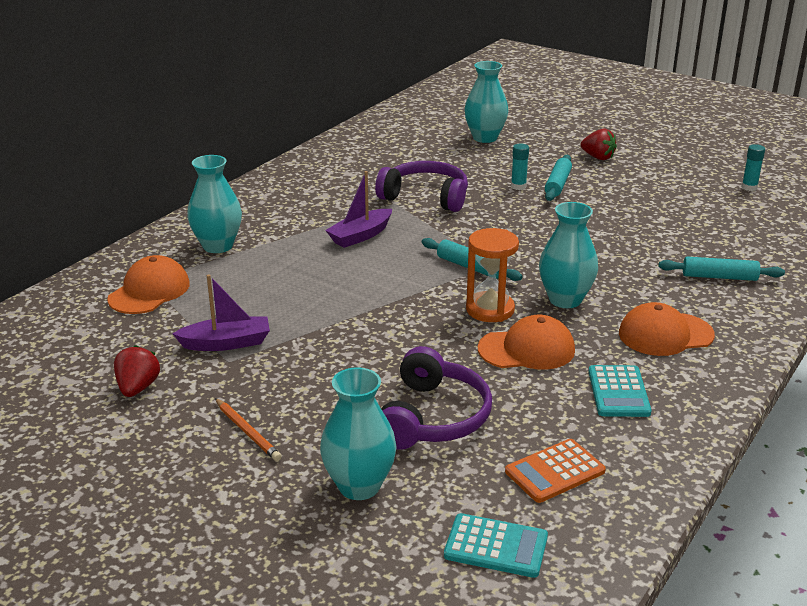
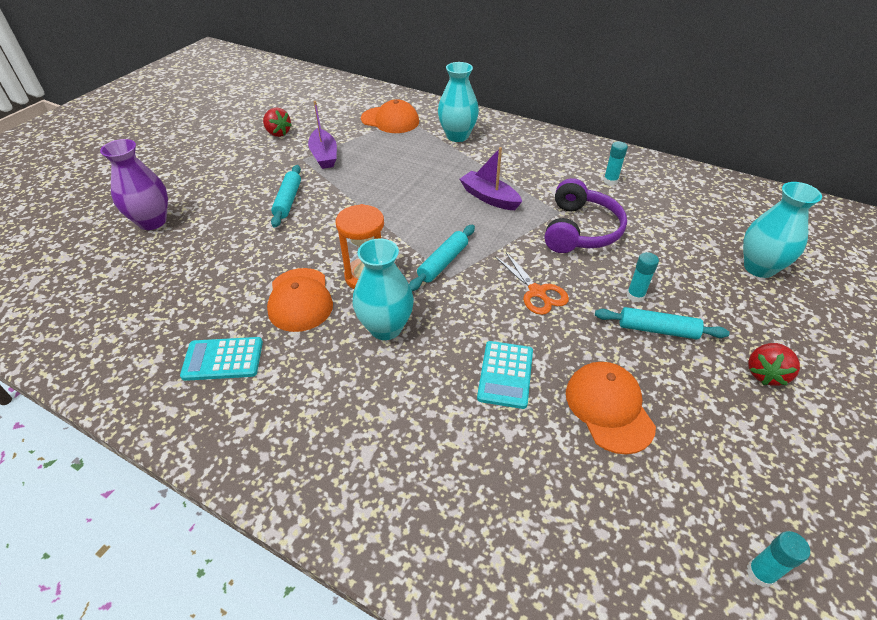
camera: 85 degrees right, 15 degrees up
(138, 388) = (278, 133): red strawberry -> red strawberry turned 45 degrees clockwise
(247, 432) = (223, 175): orange pencil -> none
(346, 173) = (610, 181): none -> turquoise glue stick
(359, 486) = (152, 222): turquoise vase -> purple vase
(433, 417) = (216, 249): purple headphones -> none
(496, 546) = (65, 283): turquoise calculator -> turquoise calculator (505, 374)
(514, 225) = (537, 292): none -> orange scissors
(555, 471) = (130, 313): orange calculator -> none
(665, 334) = (316, 405): orange cap -> orange cap (609, 408)
(719, 277) = (447, 479): turquoise rolling pin -> turquoise rolling pin (288, 201)

